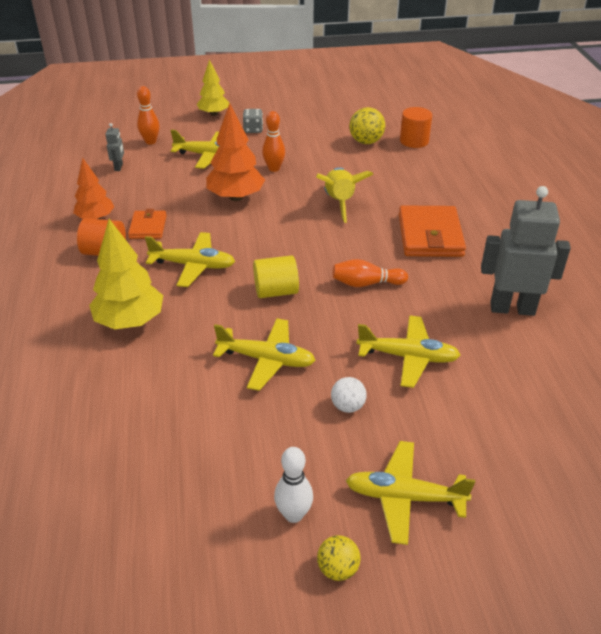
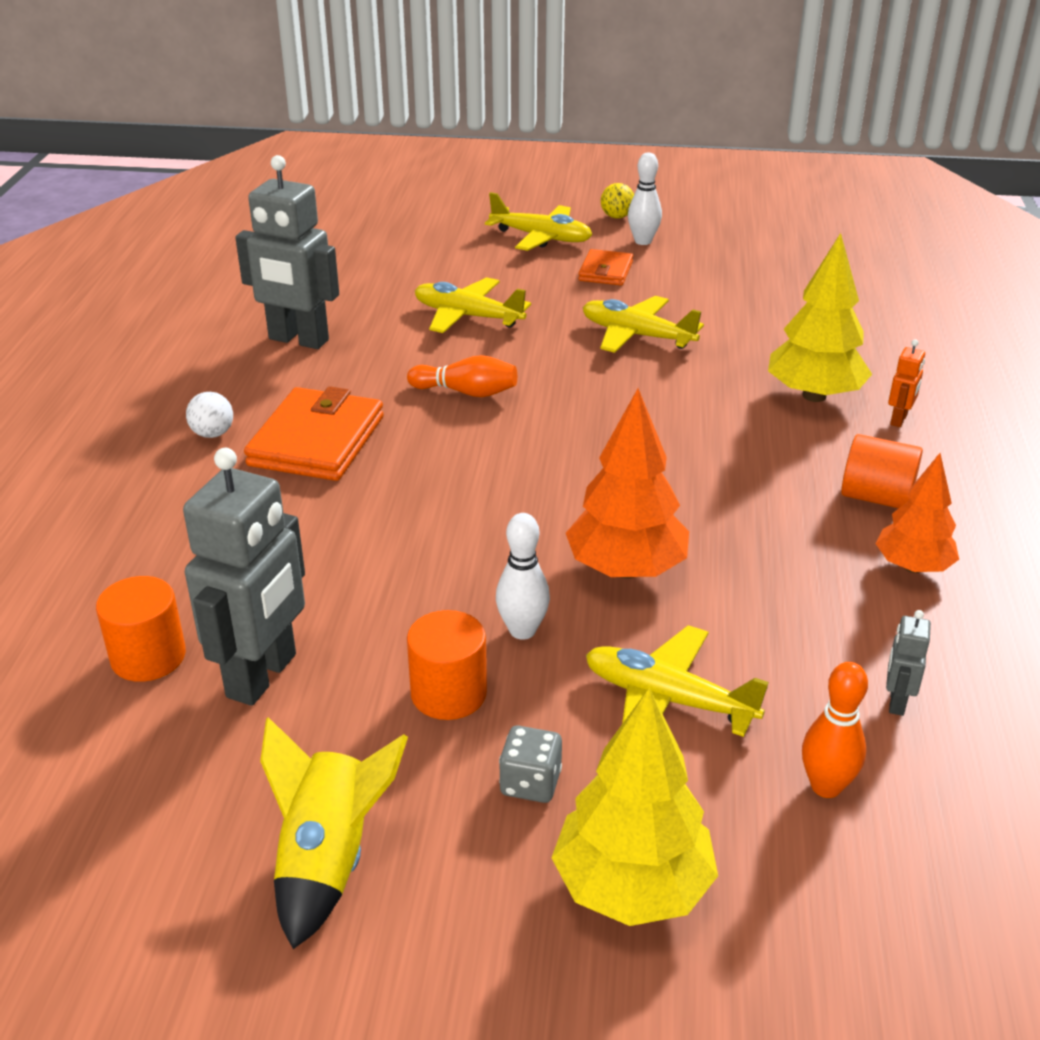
camera: 165 degrees left, 5 degrees down
(75, 310) = (899, 420): none -> orange robot
(148, 227) = (804, 532): orange wallet -> orange wallet (605, 271)
(193, 265) = (722, 453): yellow plane -> none
(213, 114) = (632, 887): yellow tree -> yellow tree, size x1.52
(274, 168) = (522, 630): orange bowling pin -> white bowling pin
(276, 291) = (601, 401): yellow cylinder -> none
(293, 146) = (448, 693): none -> orange cylinder
(339, 202) = (427, 524): yellow rocket -> yellow rocket (328, 859)
(347, 406) = (560, 291): white ball -> white ball (213, 434)
(366, 142) = (263, 676): yellow ball -> grey robot

